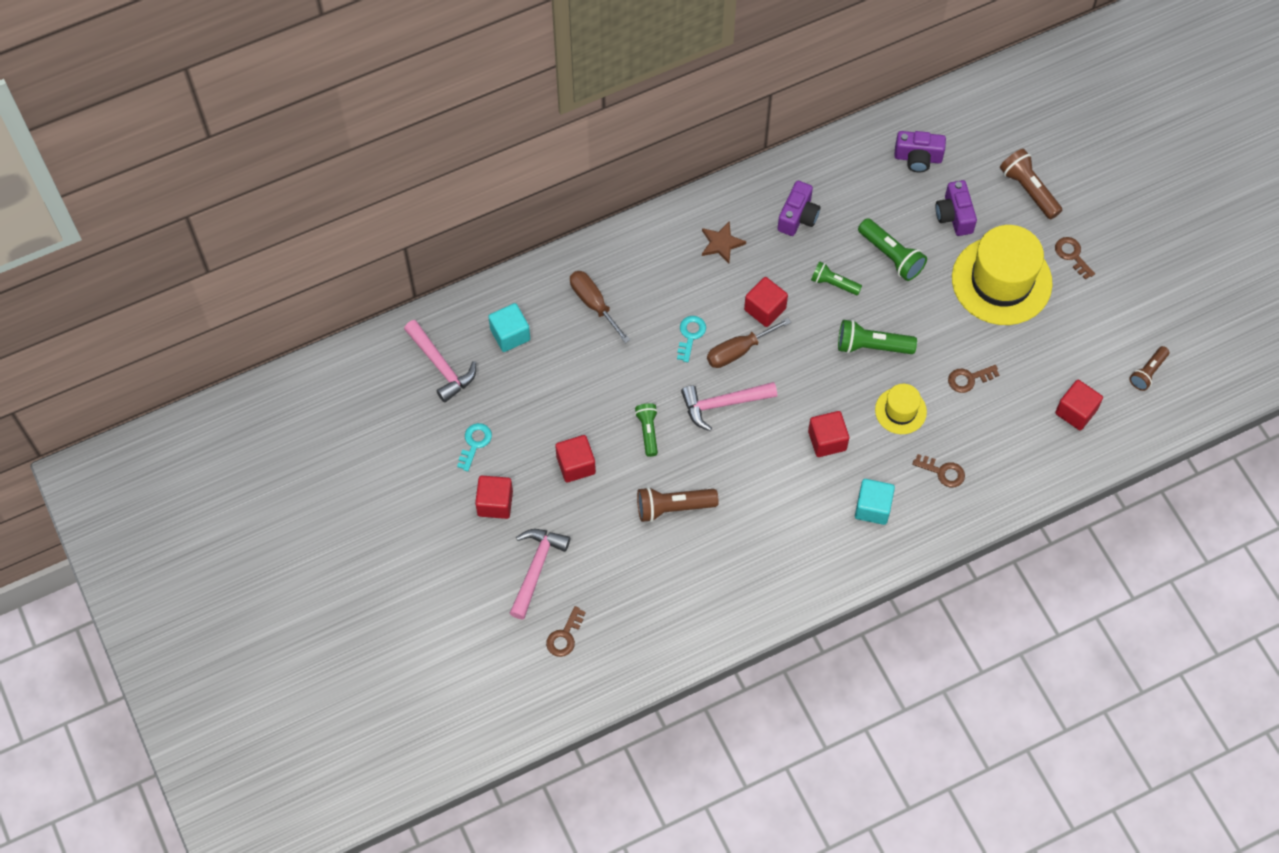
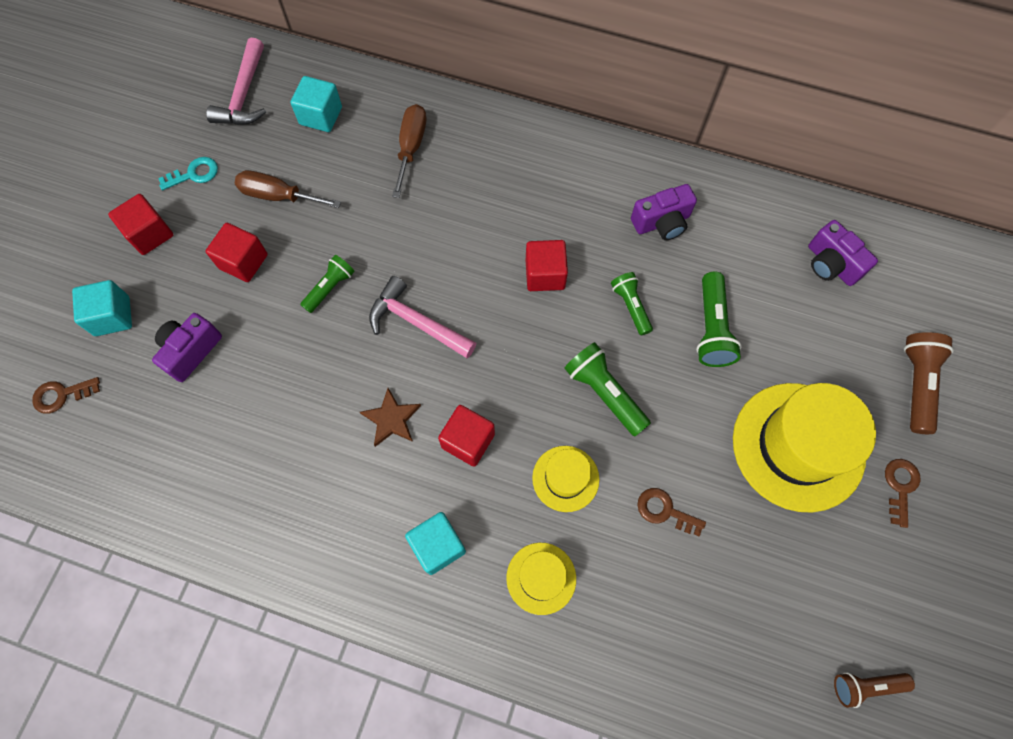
camera: 45 degrees right, 5 degrees up
(536, 568) = (112, 316): pink hammer -> turquoise cube
(673, 507) = (273, 371): brown flashlight -> none
(690, 335) = (457, 240): turquoise key -> none
(721, 243) = (570, 189): brown star -> brown star (391, 419)
(738, 351) = (481, 289): brown screwdriver -> brown screwdriver (278, 196)
(943, 472) = (541, 578): brown key -> yellow hat
(954, 216) = (813, 344): purple camera -> purple camera (191, 351)
(1076, 411) = (742, 650): red cube -> none

